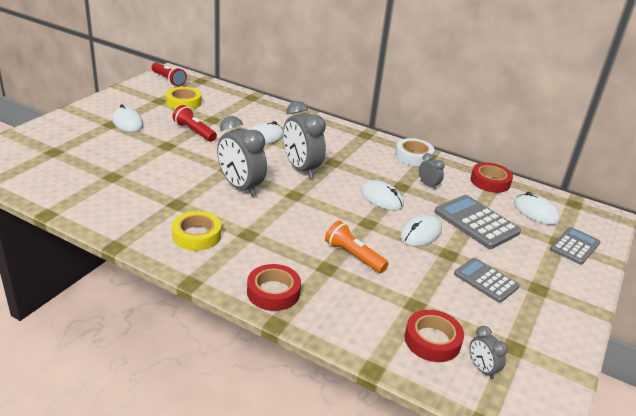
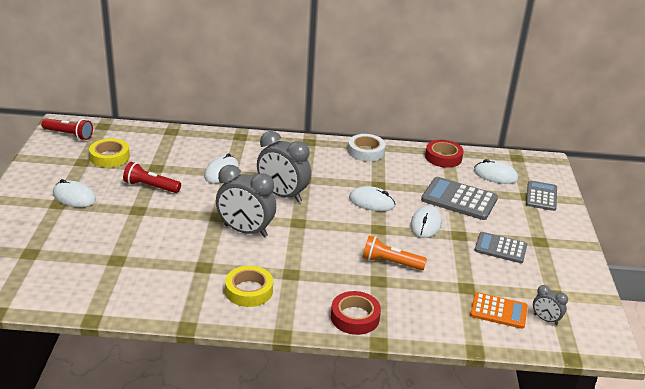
camera: 25 degrees left, 0 degrees up
(428, 185) = (398, 176): grey clock -> none
(432, 340) = (498, 311): red tape -> orange calculator

